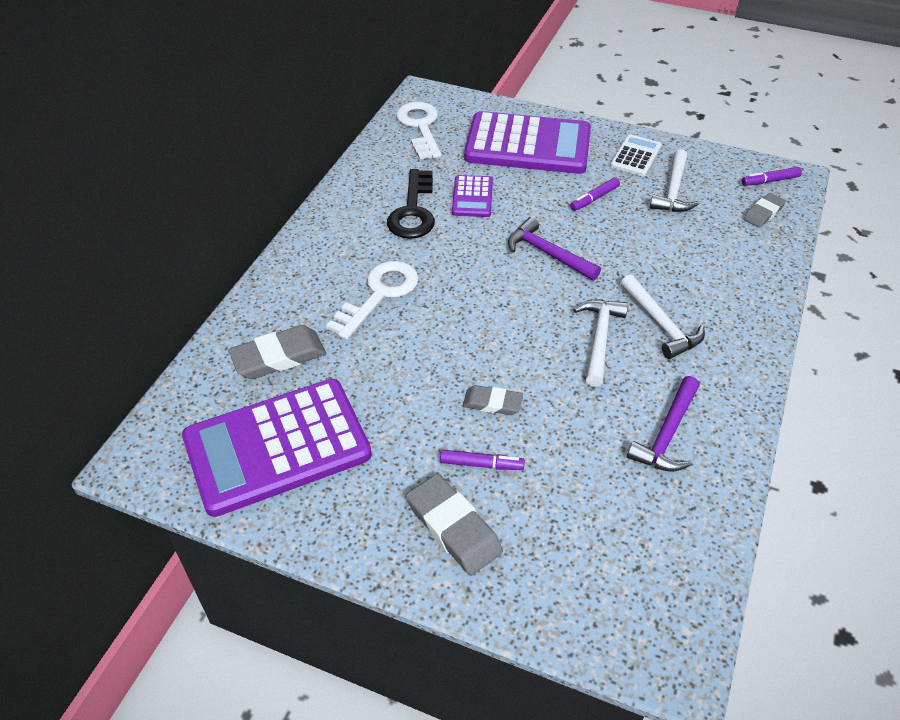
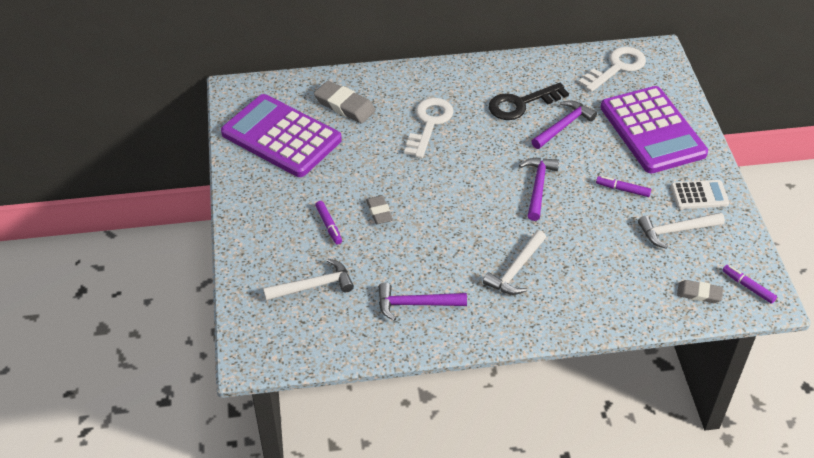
camera: 60 degrees right, 0 degrees up
(379, 294) = (429, 123): white key -> white key turned 75 degrees counterclockwise
(453, 528) = (277, 231): grey eraser -> none
(472, 197) = (563, 126): purple calculator -> purple hammer
(599, 339) = (475, 242): white hammer -> white hammer (313, 286)

